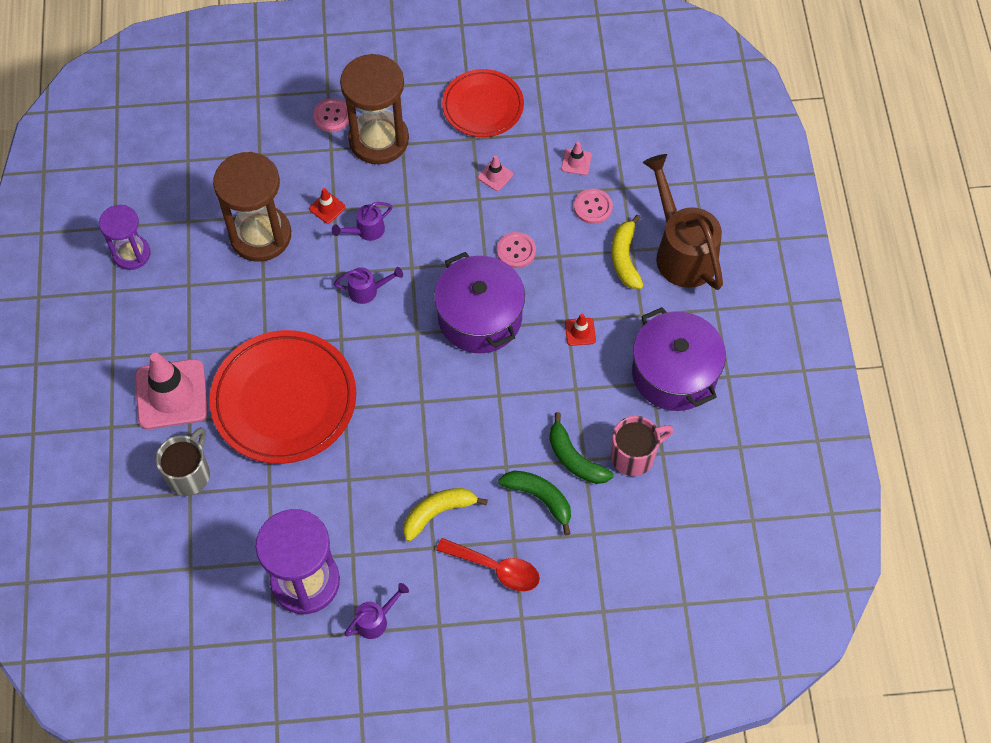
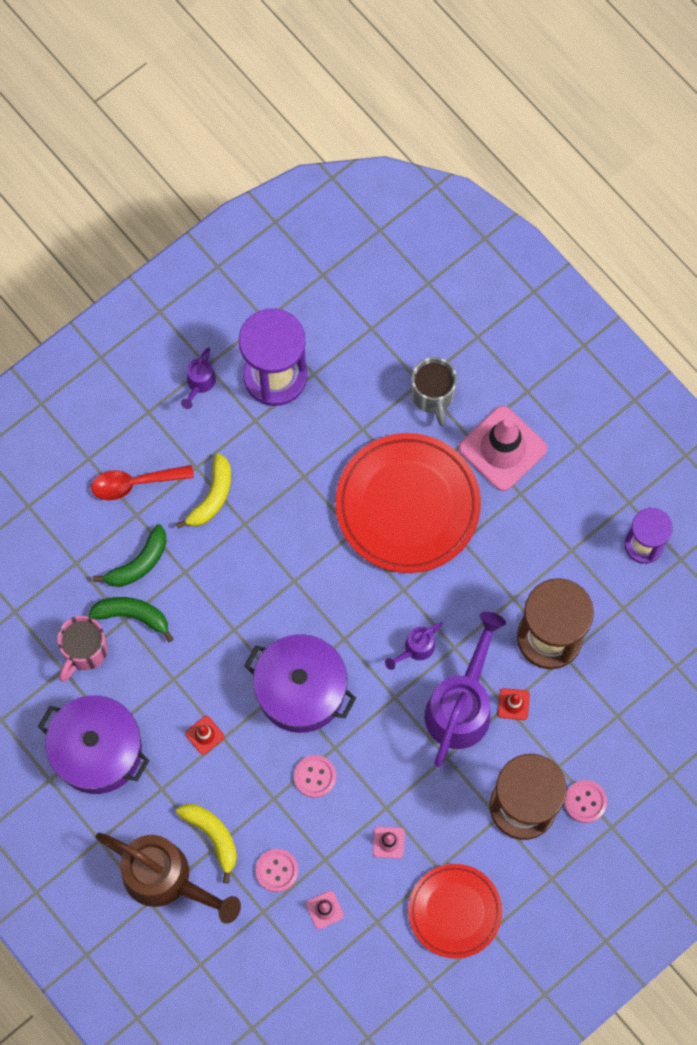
camera: 145 degrees right, 10 degrees up
(366, 230) = (461, 705): purple watering can -> purple watering can, size x2.19
(540, 498) = (138, 563): green banana -> green banana turned 45 degrees counterclockwise

